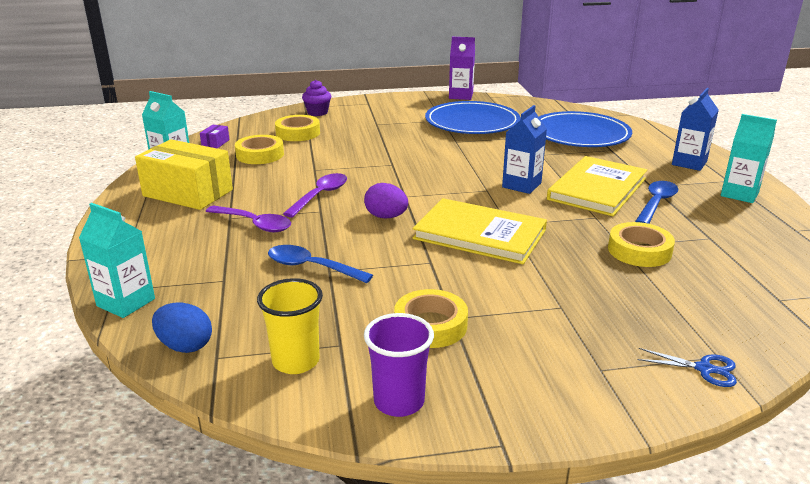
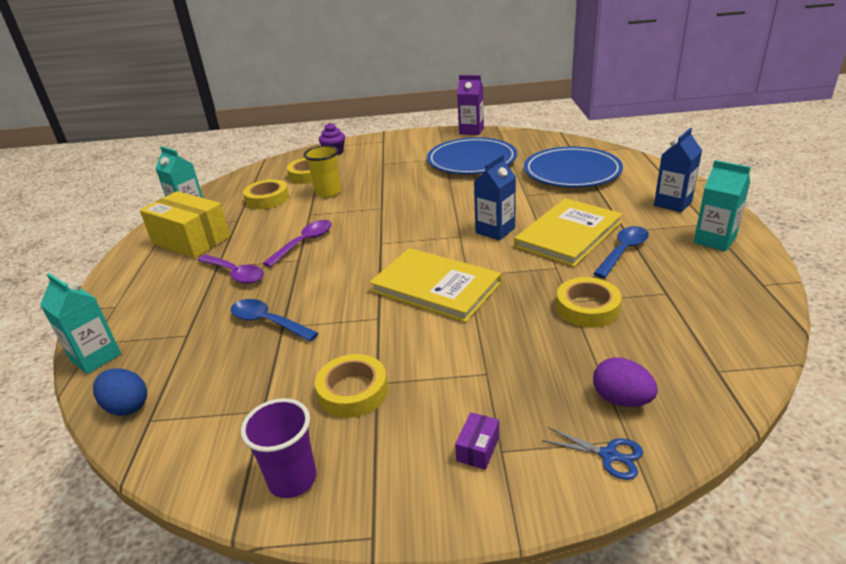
camera: 10 degrees right, 5 degrees up
(215, 143) = (234, 187): purple box -> purple box (478, 449)
(296, 361) = (216, 428): yellow cup -> yellow cup (328, 192)
(386, 217) = (355, 266): purple egg -> purple egg (621, 399)

